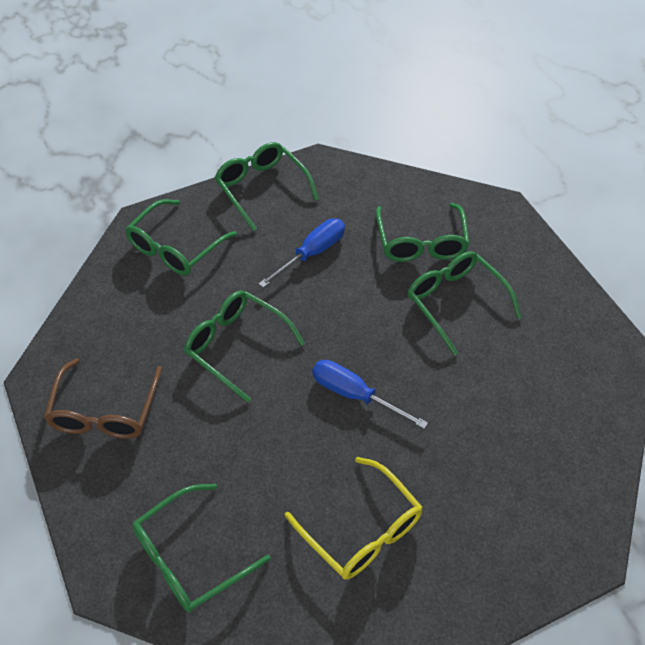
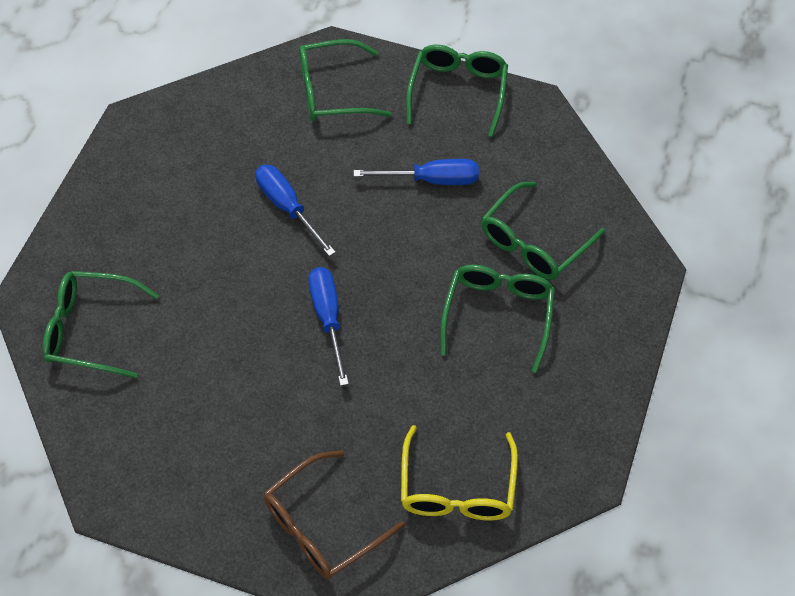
camera: 45 degrees right, 5 degrees up
(105, 411) = (147, 181): brown glasses -> brown glasses (322, 526)
(236, 346) = (287, 208): green glasses -> blue screwdriver
(362, 530) = (217, 416): yellow glasses -> yellow glasses (457, 488)

